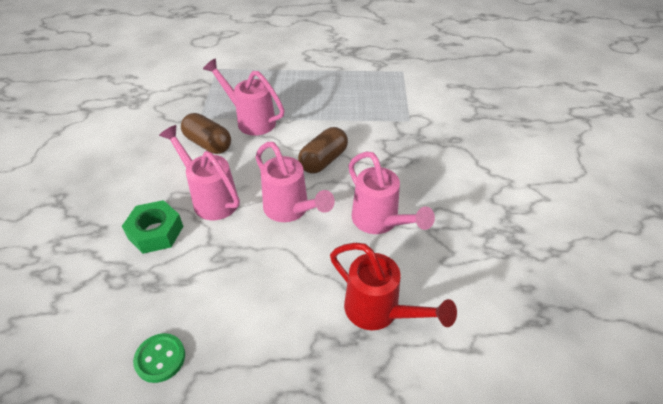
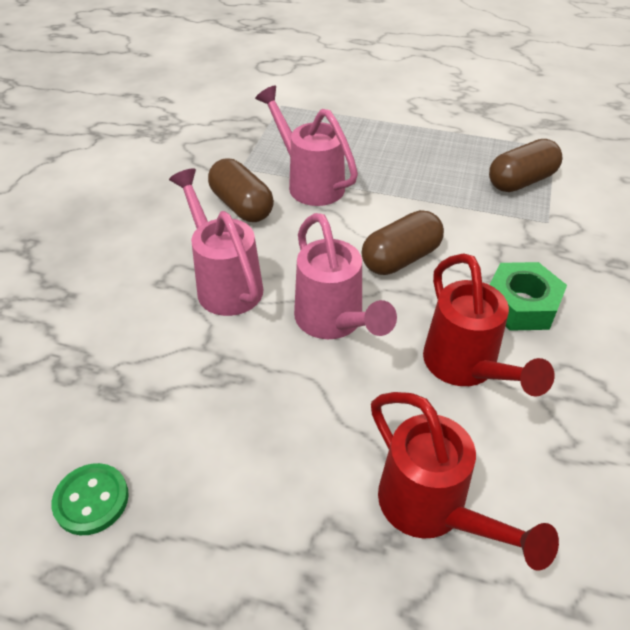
camera: 15 degrees right, 0 degrees up
(155, 232) = (137, 316): green nut -> green nut (521, 304)
(380, 222) = (466, 368): pink watering can -> red watering can
(387, 97) = (521, 181): none -> brown capsule

